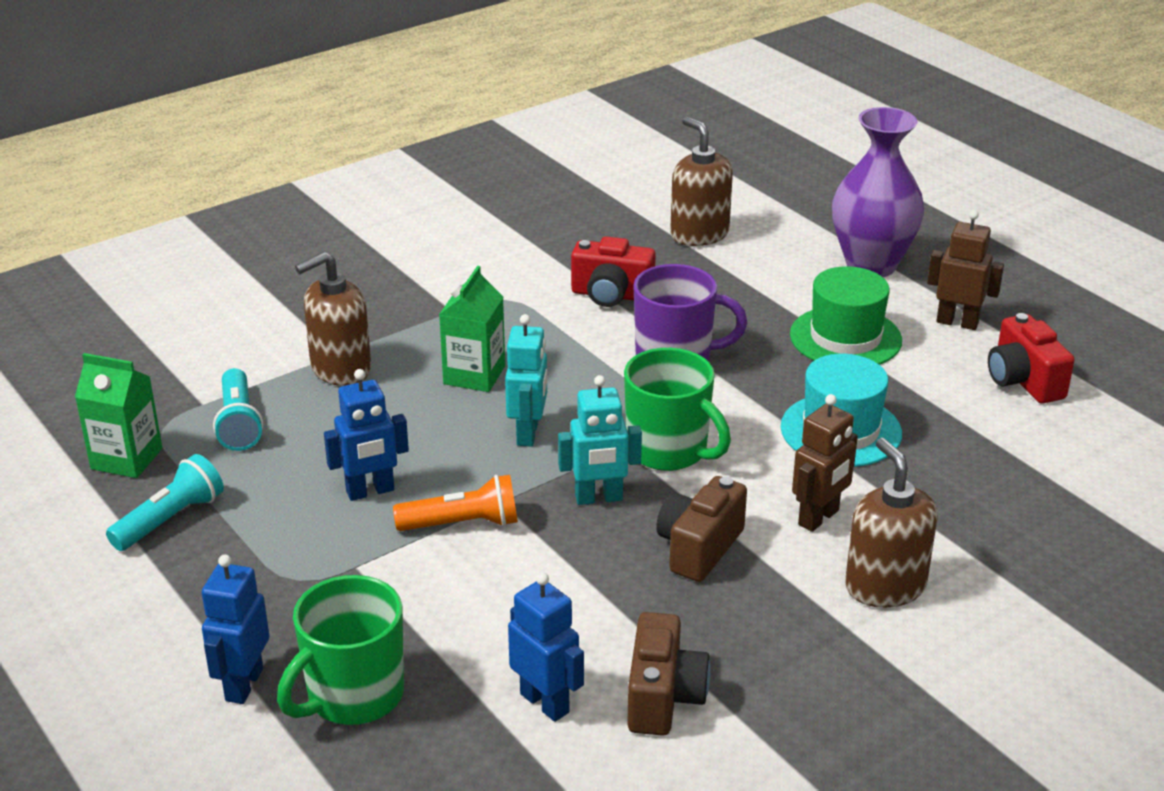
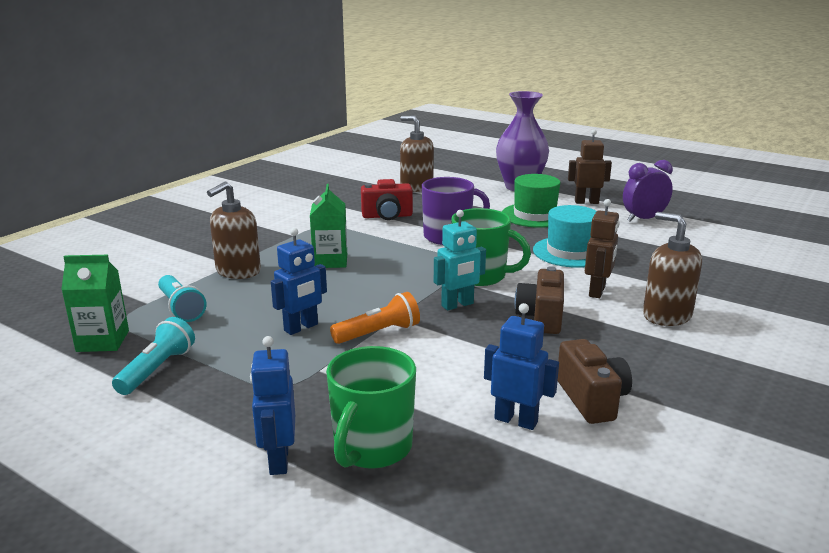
camera: 20 degrees left, 10 degrees down
(528, 433) = (386, 282): turquoise robot -> none
(1023, 381) = (643, 219): red camera -> purple clock

